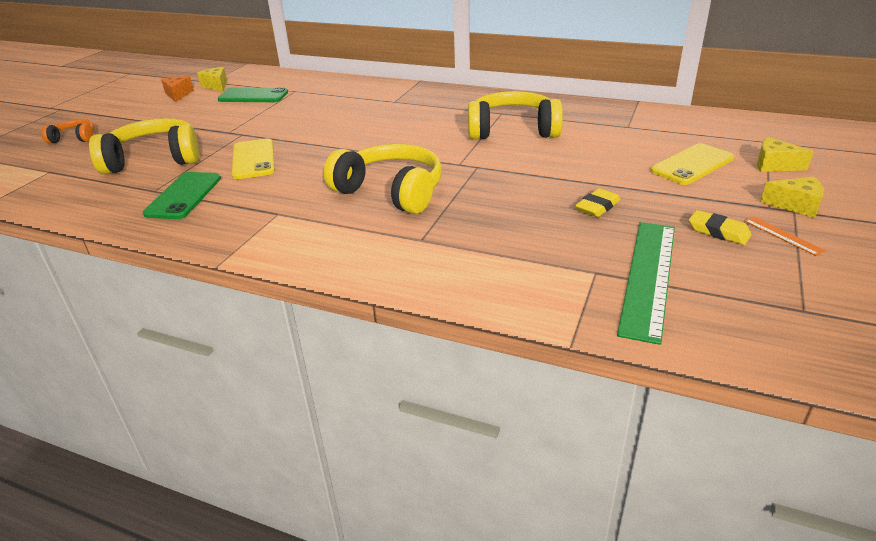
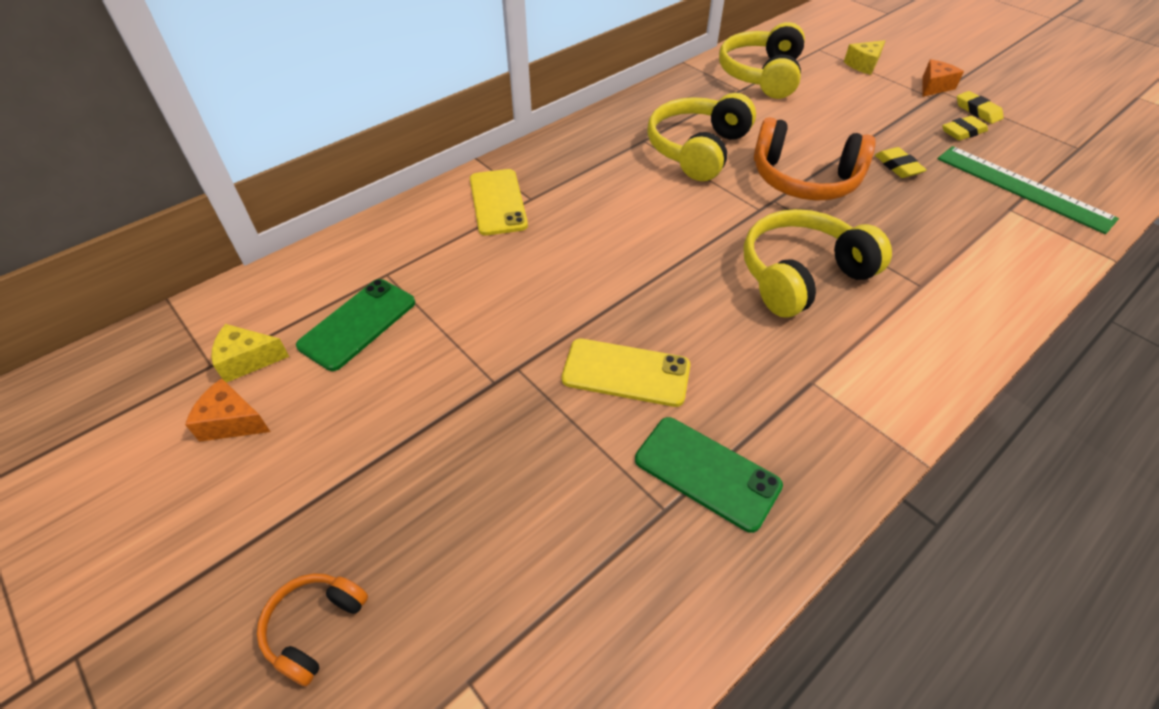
camera: 65 degrees left, 15 degrees up
(154, 159) = (538, 495): yellow headphones -> yellow headphones (761, 75)
(521, 172) = (804, 179): none -> orange headphones
(692, 165) = (841, 95): yellow phone -> yellow phone (498, 202)
(783, 235) = (977, 111): orange ruler -> yellow eraser
(795, 205) = (934, 87): yellow cheese -> orange cheese

